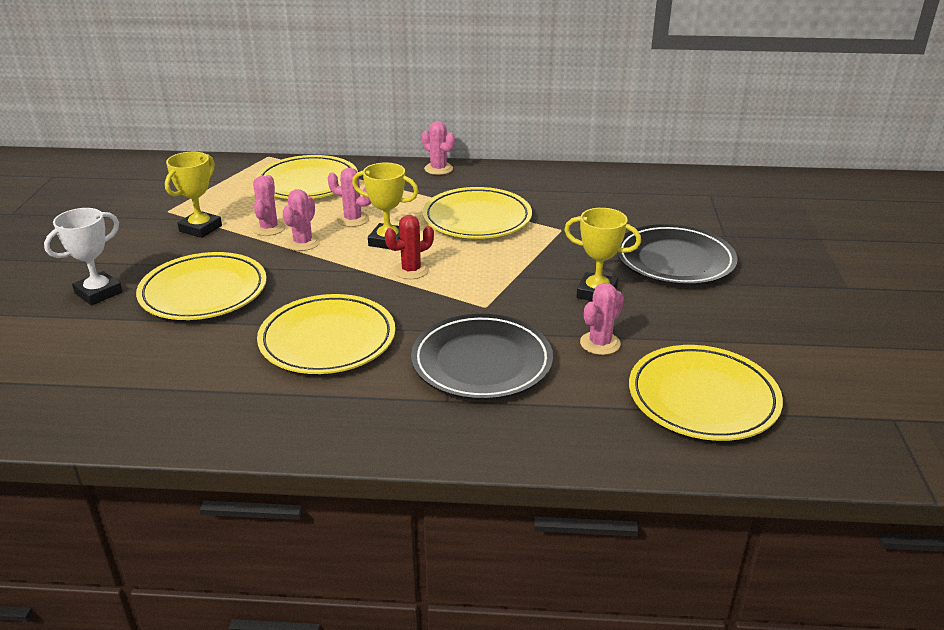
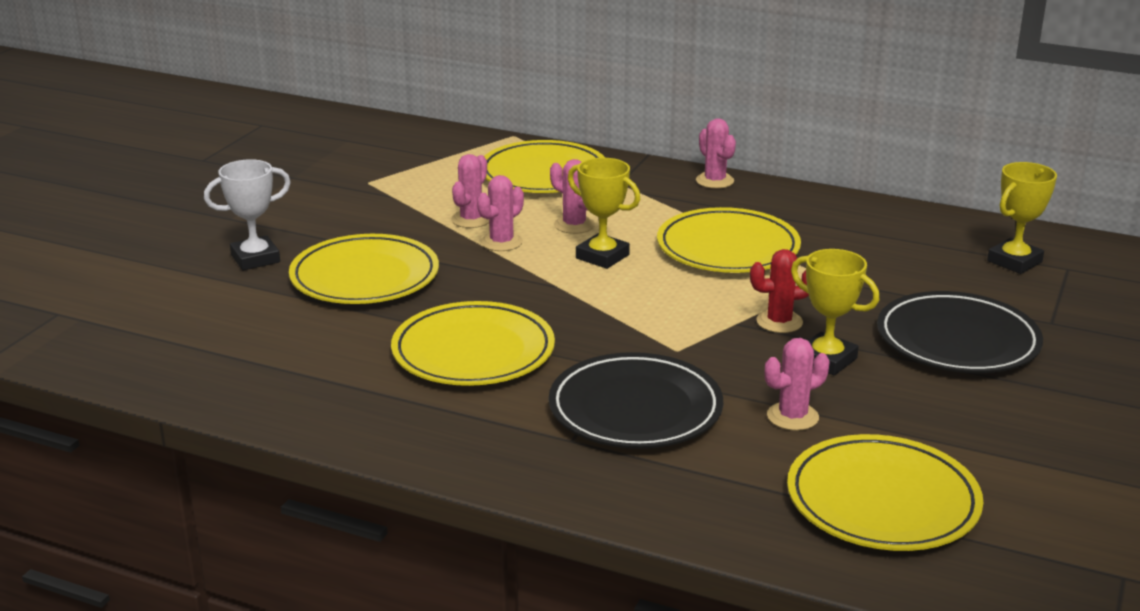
camera: 20 degrees right, 5 degrees down
(200, 228) = (394, 207): yellow trophy -> yellow trophy (1014, 261)
(411, 270) = (611, 294): red cactus -> red cactus (779, 322)

